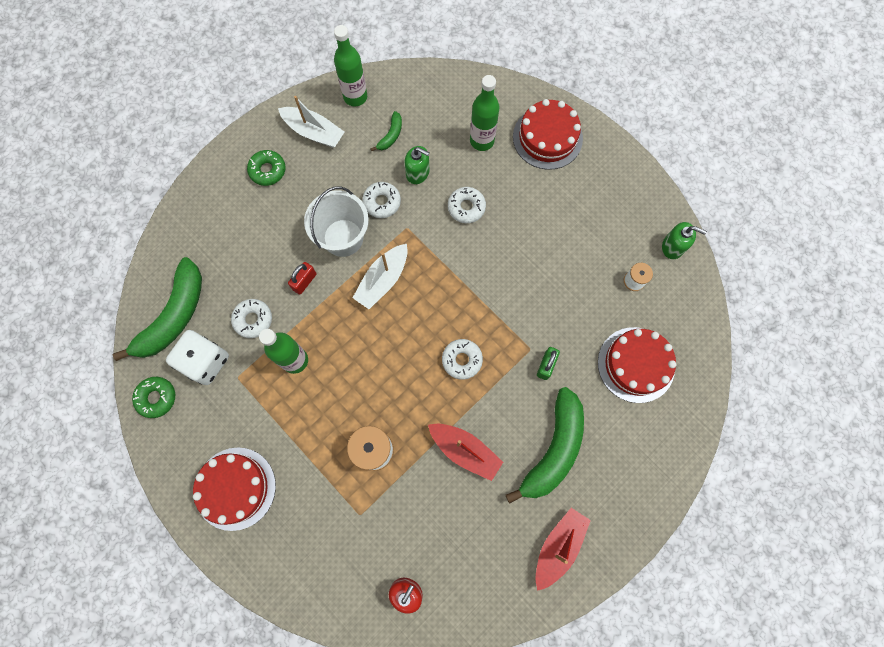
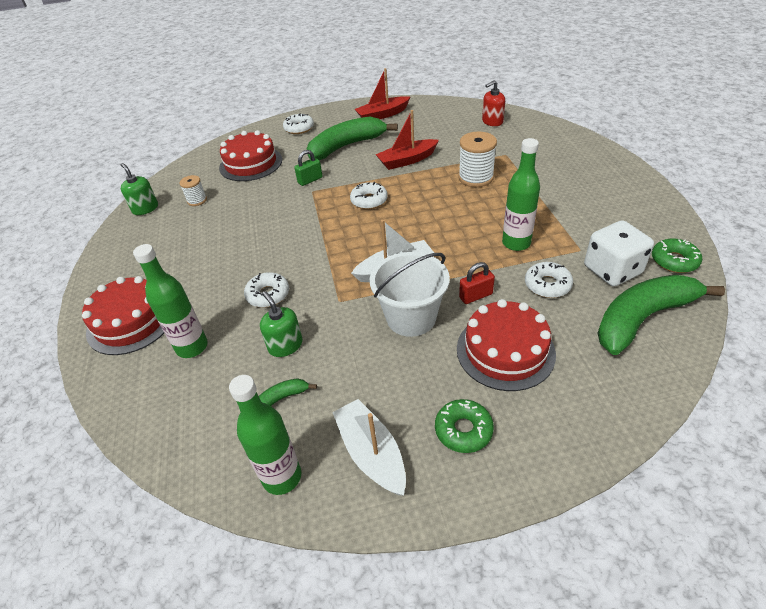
camera: 145 degrees left, 30 degrees down
(235, 488) = (604, 189): red cake -> red cake (505, 351)
(382, 202) = (346, 333): white donut -> white donut (299, 128)
(465, 451) = (407, 160): red boat -> red boat turned 90 degrees counterclockwise

